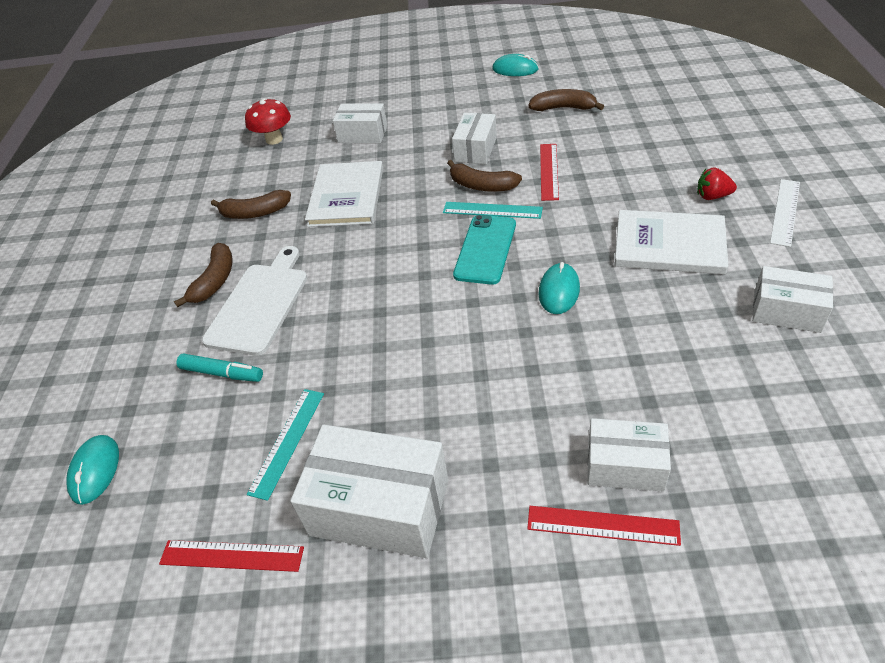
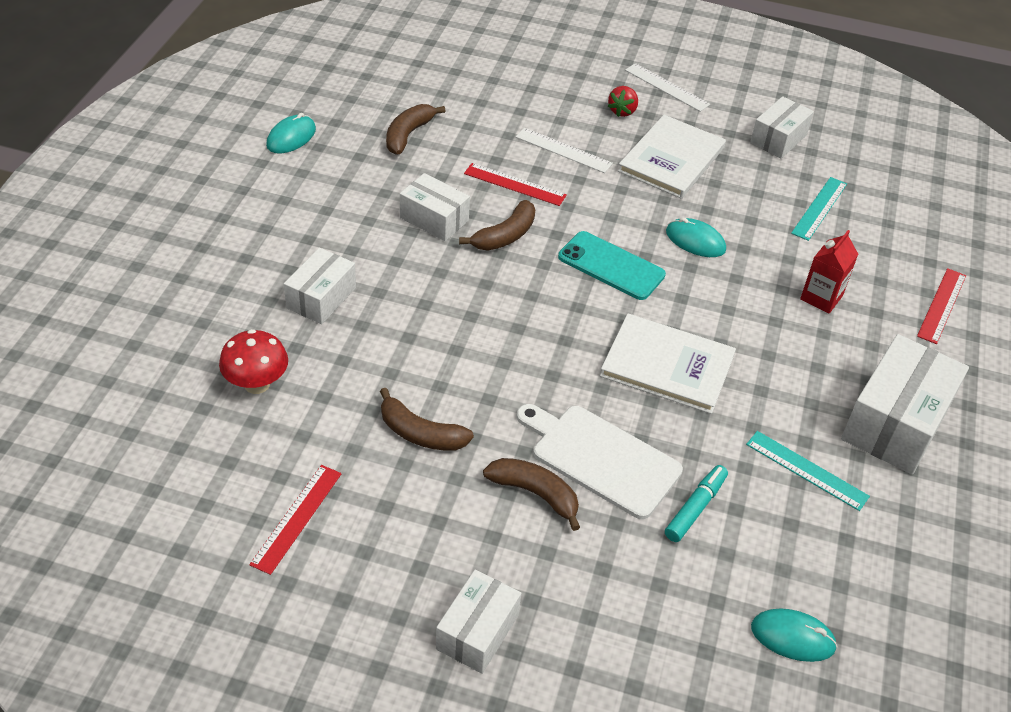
camera: 80 degrees left, 0 degrees up
(231, 555) = (920, 532): red ruler -> red ruler (296, 518)
(255, 213) = (420, 433): brown banana -> brown banana turned 105 degrees clockwise
(346, 197) = (447, 343): white book -> white book (667, 366)
(492, 210) = (552, 242): turquoise ruler -> turquoise ruler (819, 208)
(539, 404) = (821, 297): none -> red carton
(618, 181) = (563, 150): none -> white ruler
(625, 465) = (894, 275): white box -> white box (477, 632)

